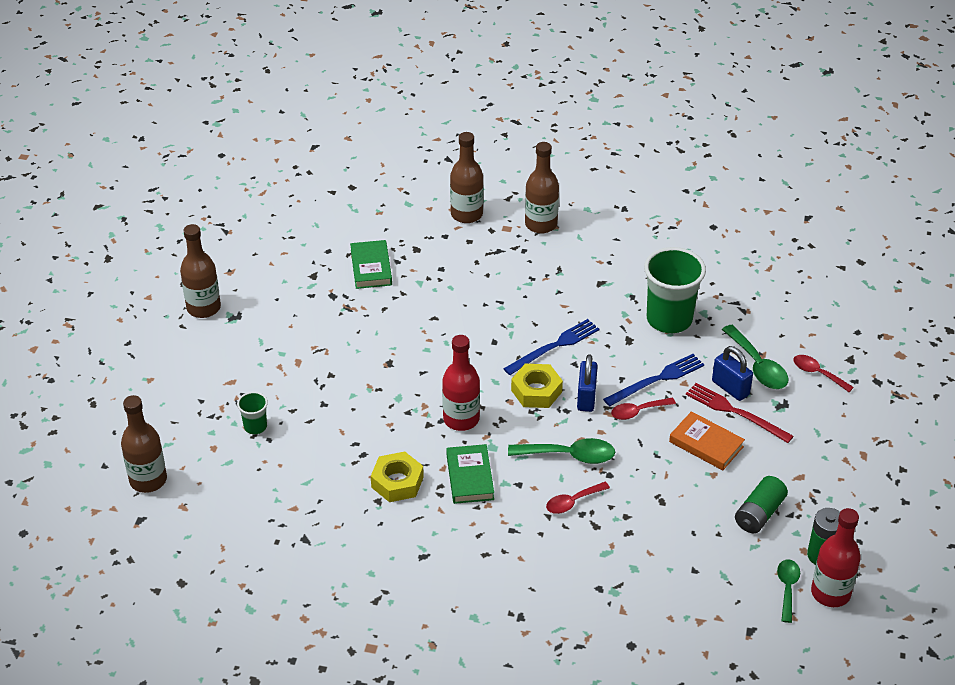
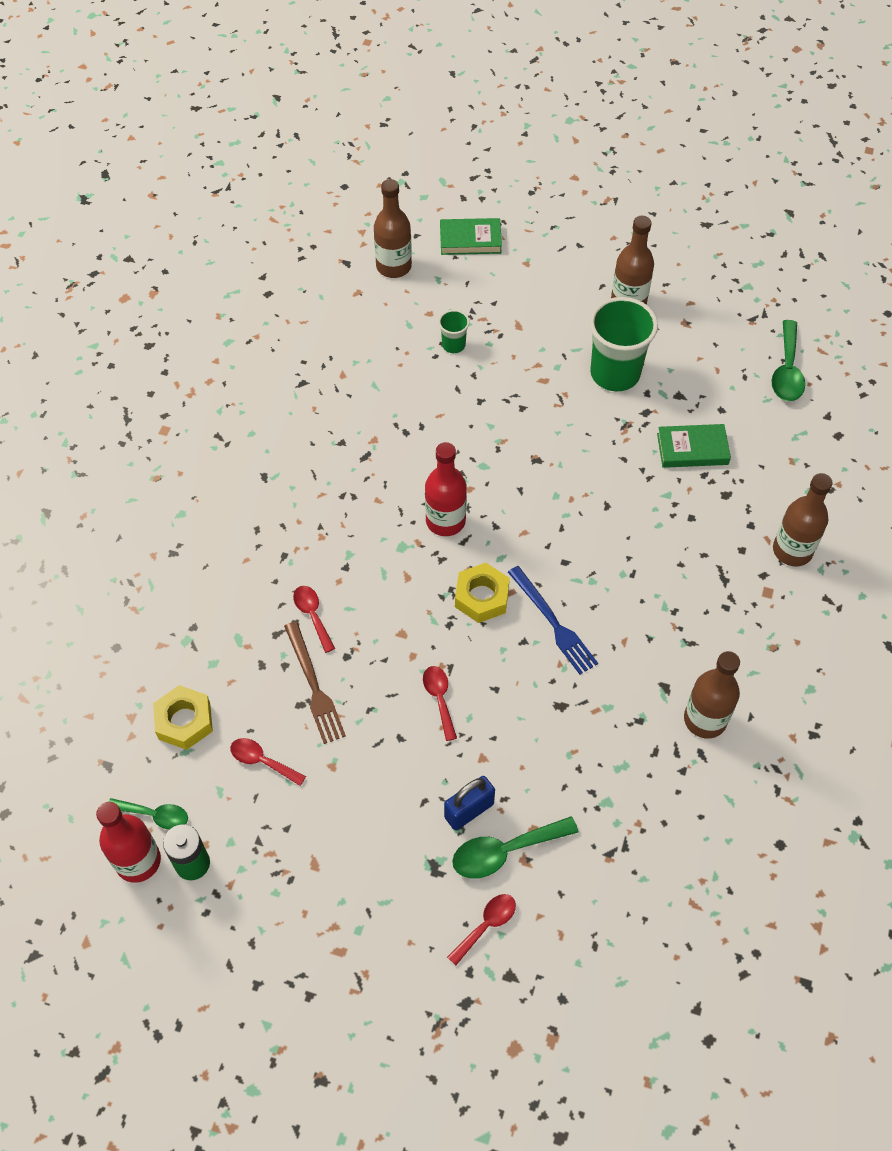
camera: 95 degrees right, 15 degrees up
(397, 482) = (363, 459): yellow nut -> yellow nut (184, 721)
(470, 477) = (361, 523): green book -> green book (470, 240)
(541, 224) = (776, 631): brown bottle -> brown bottle (705, 720)
(569, 455) = (380, 620): green spoon -> green spoon (787, 371)
(586, 398) = (466, 647): blue padlock -> none
(643, 493) = (314, 686): none -> brown fork
(657, 379) = (490, 728): blue fork -> none
(669, 319) = (595, 758): green cup -> green cup (615, 373)
(706, 444) = (379, 766): orange book -> none
(720, 520) = (262, 761): none -> red spoon
(735, 412) = (428, 808): red fork -> none
(759, 514) = (265, 806): green battery -> none

